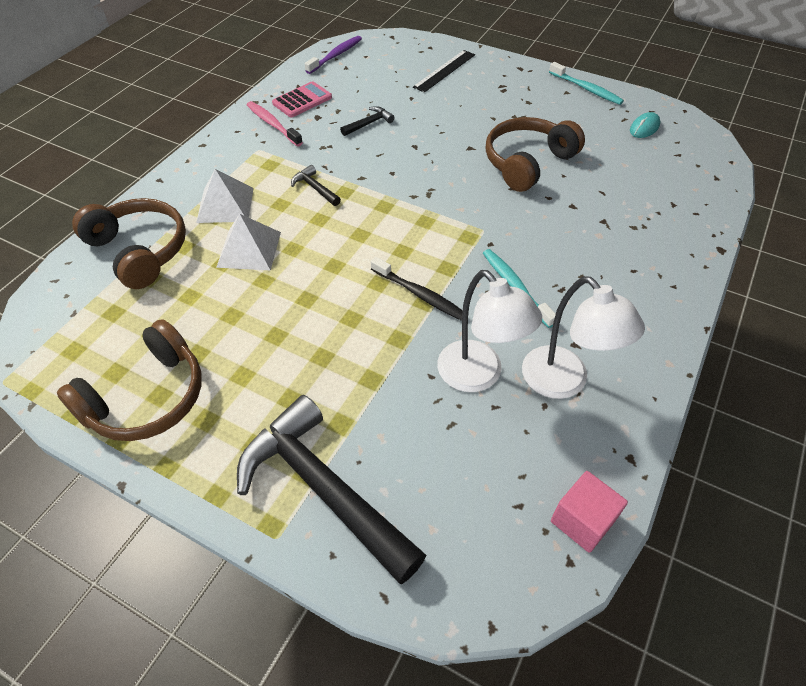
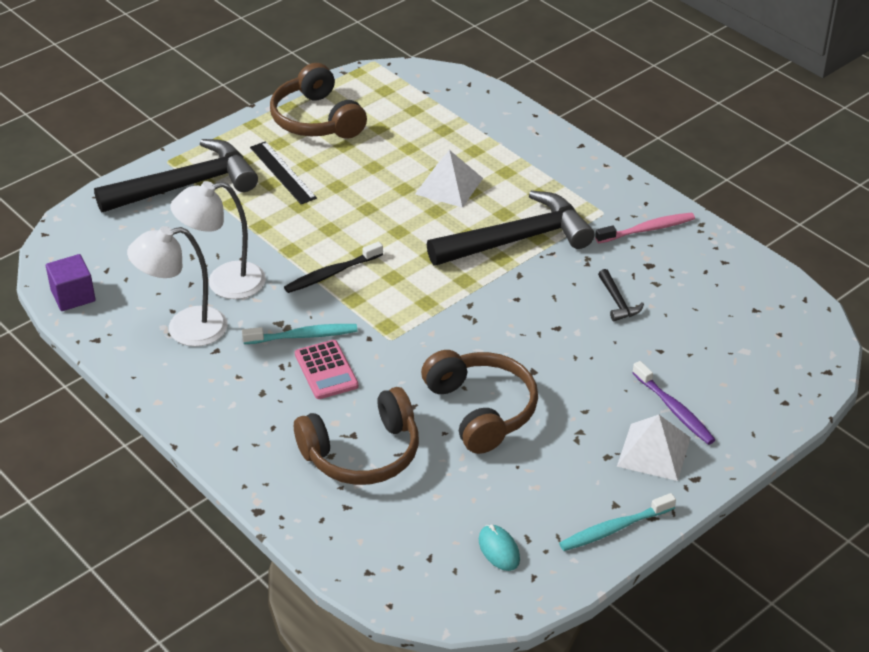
camera: 110 degrees right, 10 degrees down
(140, 250) = (481, 127): brown headphones -> brown headphones (362, 453)
(225, 205) = (520, 180): white pyramid -> white pyramid (654, 451)
(302, 100) = (689, 259): pink calculator -> pink calculator (326, 370)
(315, 188) = (517, 240): black hammer -> black hammer, size x2.45
(335, 55) = (789, 307): purple toothbrush -> purple toothbrush (674, 409)
(444, 71) = (714, 398): black ruler -> black ruler (282, 172)
(582, 520) = (73, 296): pink cube -> purple cube

